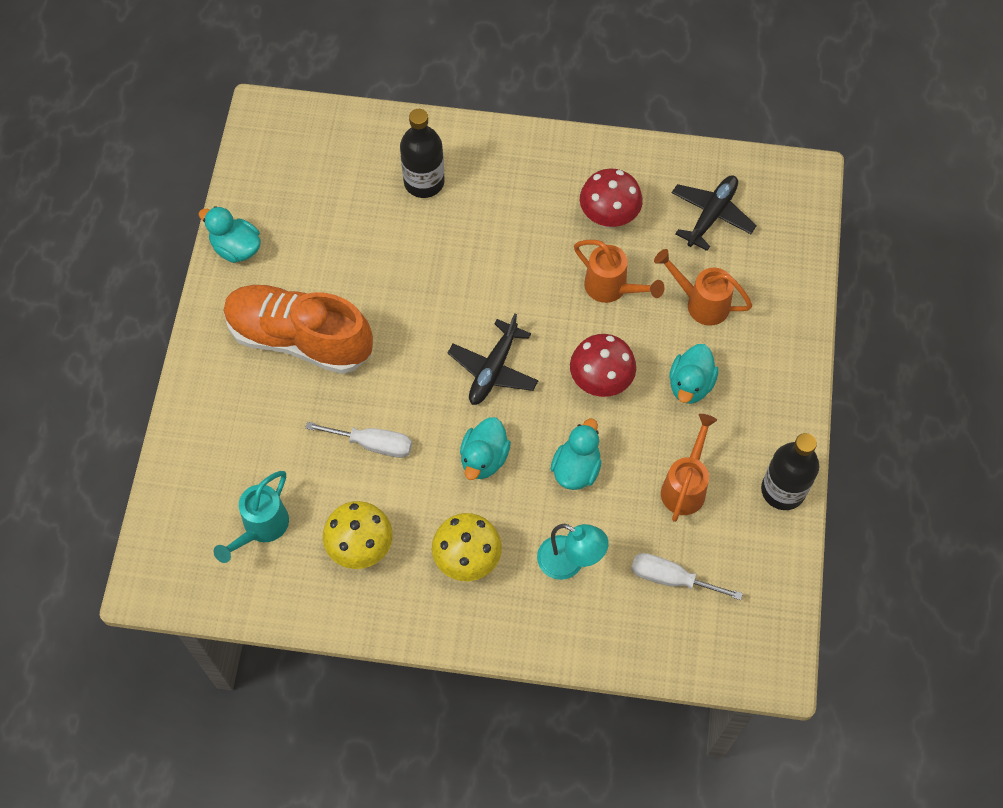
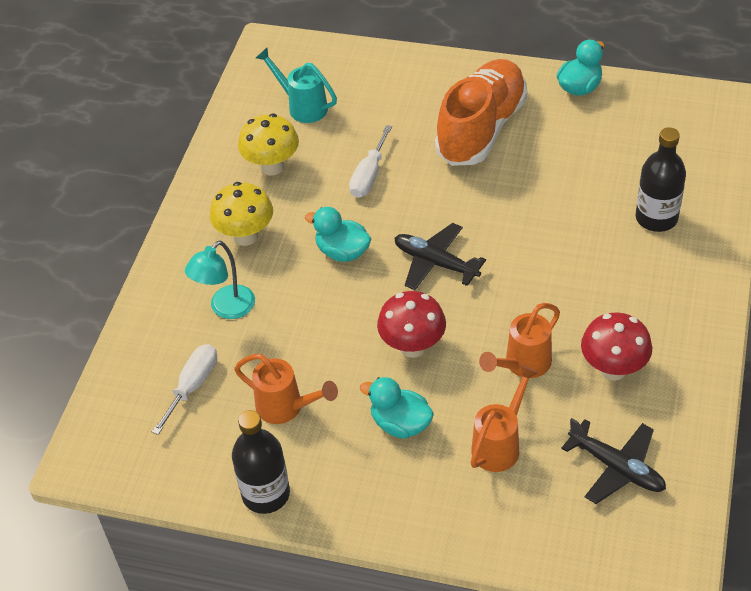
camera: 100 degrees right, 15 degrees down
(576, 469) = (320, 320): turquoise duck -> none

